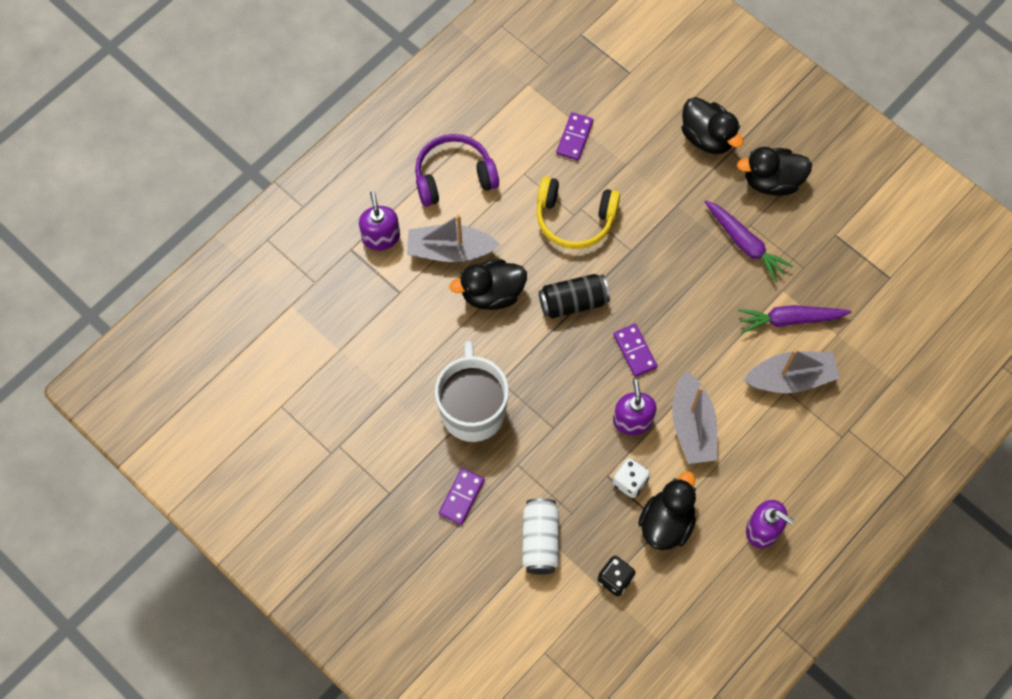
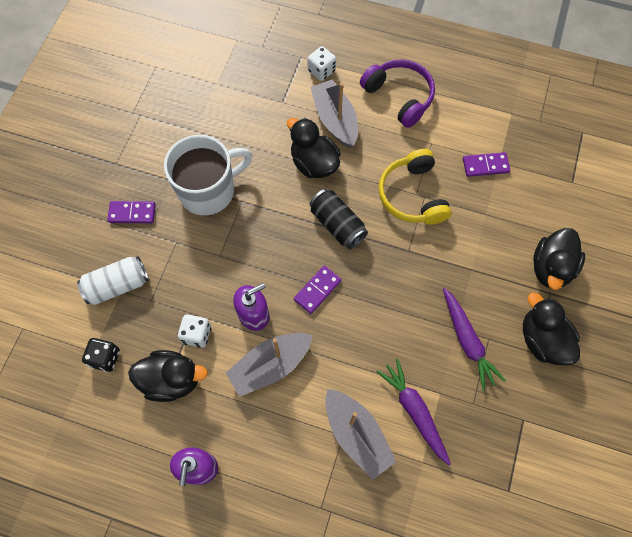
camera: 65 degrees right, 0 degrees up
(381, 237) = (321, 71): purple soap dispenser -> white dice
(745, 244) = (467, 341): purple carrot -> purple carrot turned 45 degrees counterclockwise

